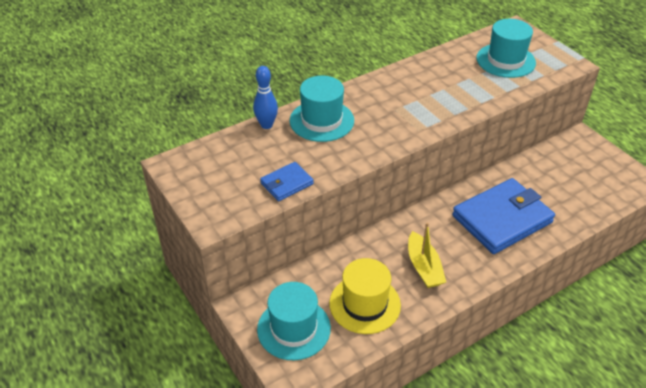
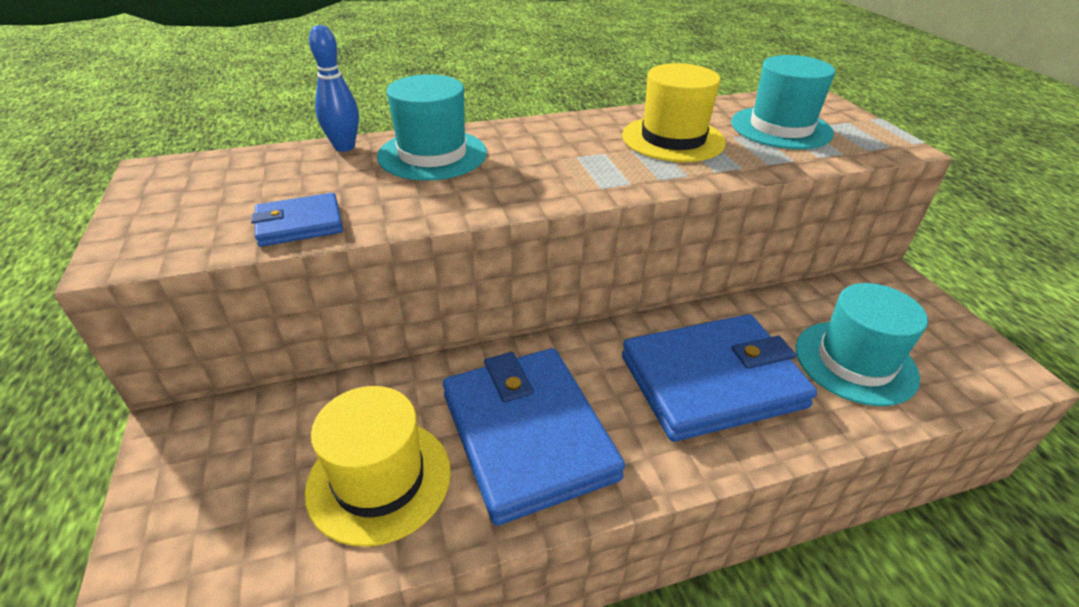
camera: 15 degrees right, 5 degrees down
(294, 328) = (221, 494): turquoise hat -> turquoise hat (855, 362)
(424, 267) = (528, 435): yellow boat -> blue wallet
(449, 81) = (673, 139): none -> yellow hat

